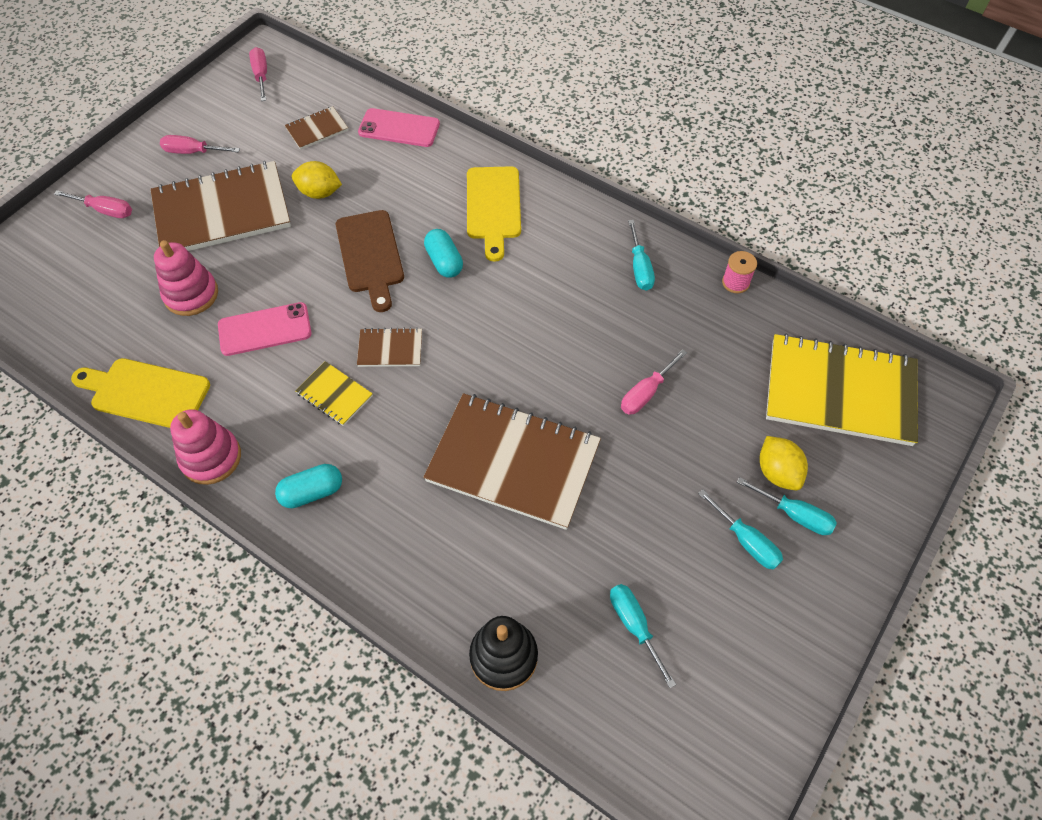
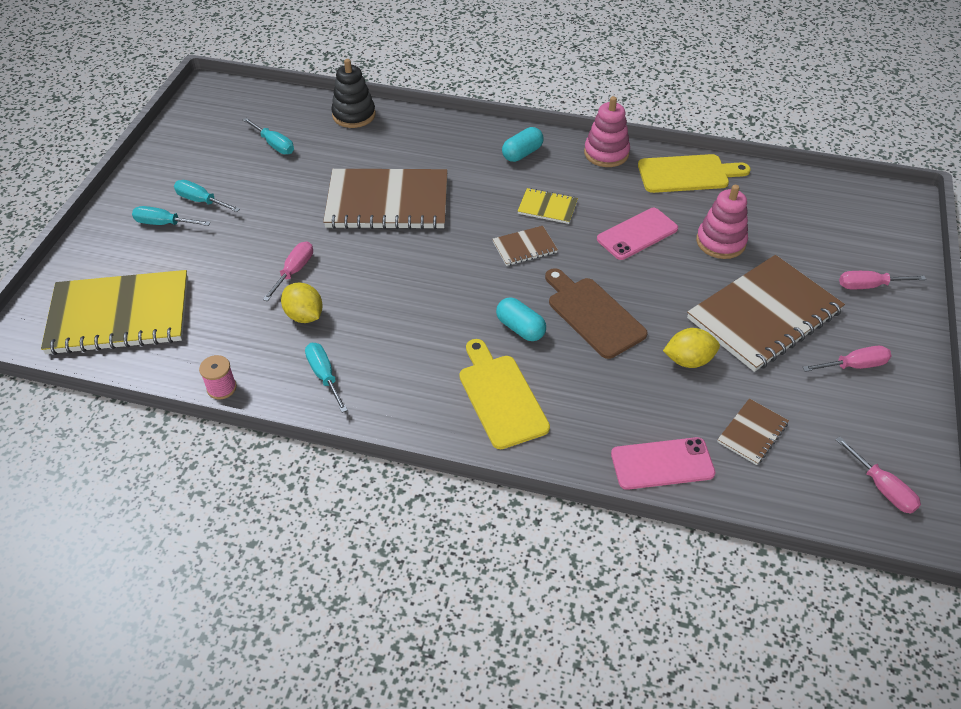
camera: 160 degrees right, 10 degrees down
(777, 472) = (177, 245): yellow lemon -> yellow lemon (304, 315)

